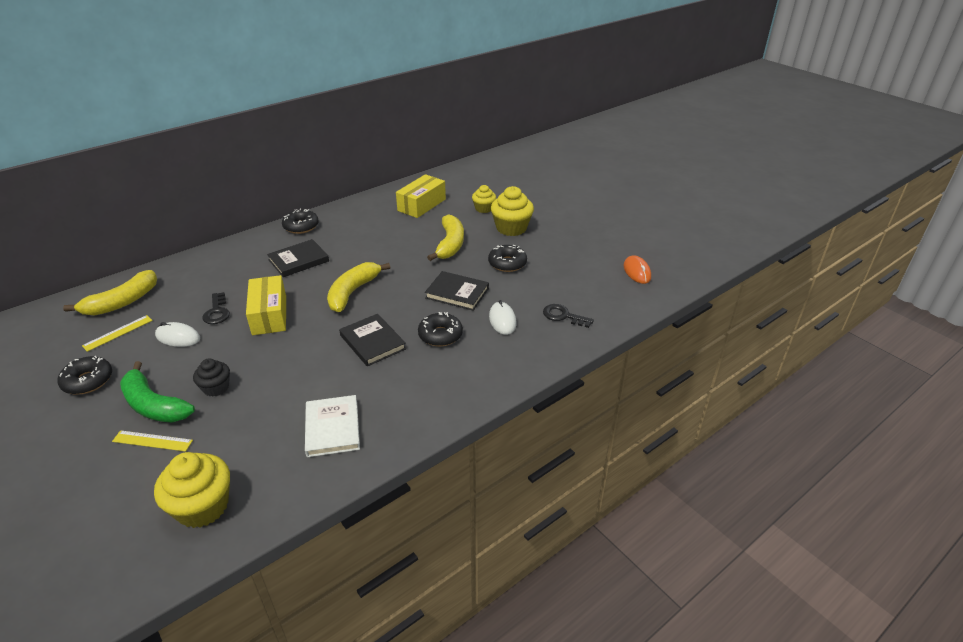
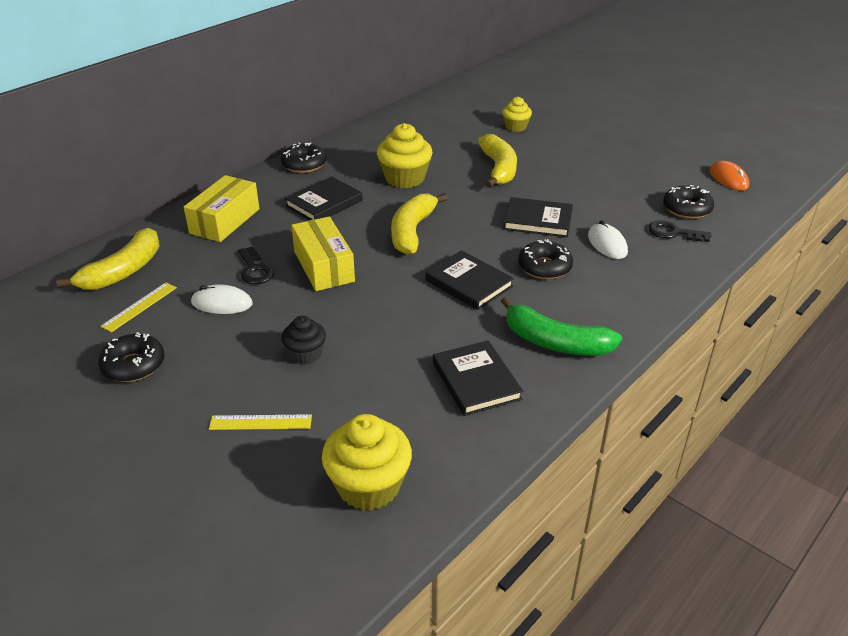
camera: 10 degrees left, 0 degrees up
(154, 405) = (238, 382): green banana -> green banana (555, 342)
(332, 428) = (476, 381): white book -> black book
(421, 205) = (439, 129): yellow box -> yellow box (225, 221)
(507, 263) = (577, 183): black donut -> black donut (686, 209)
(511, 228) = (560, 145): yellow cupcake -> yellow cupcake (405, 178)

